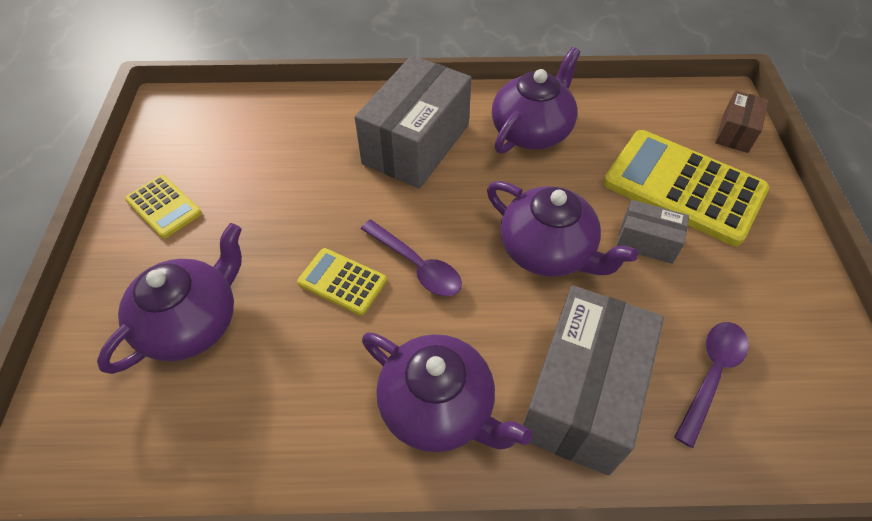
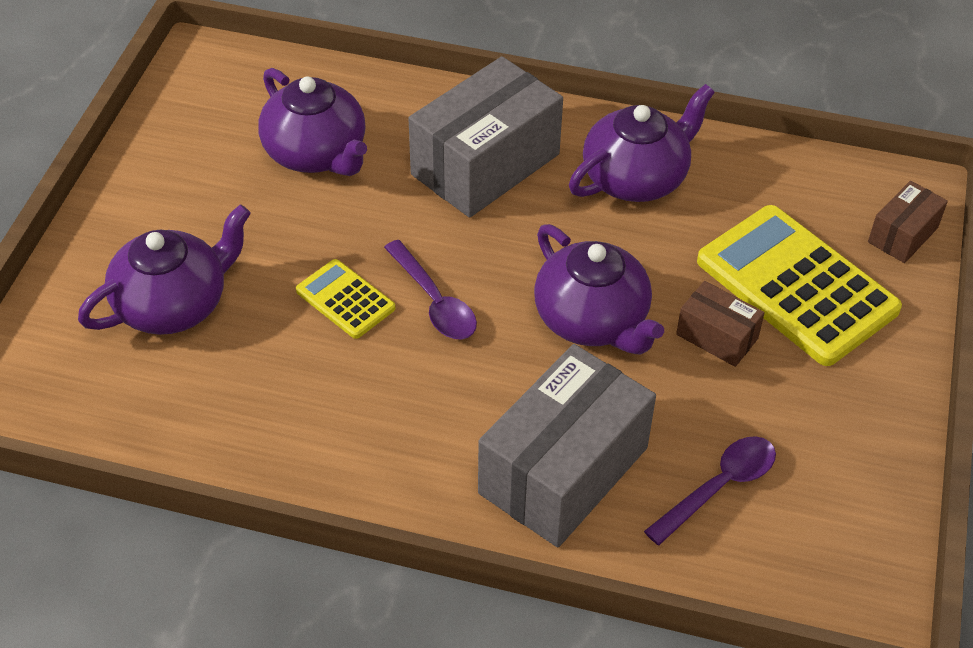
camera: 15 degrees right, 5 degrees down
(163, 207) = (171, 175): yellow calculator -> none
(439, 407) = (406, 445): purple teapot -> purple teapot (316, 153)
(646, 242) = (717, 336): grey box -> brown box

